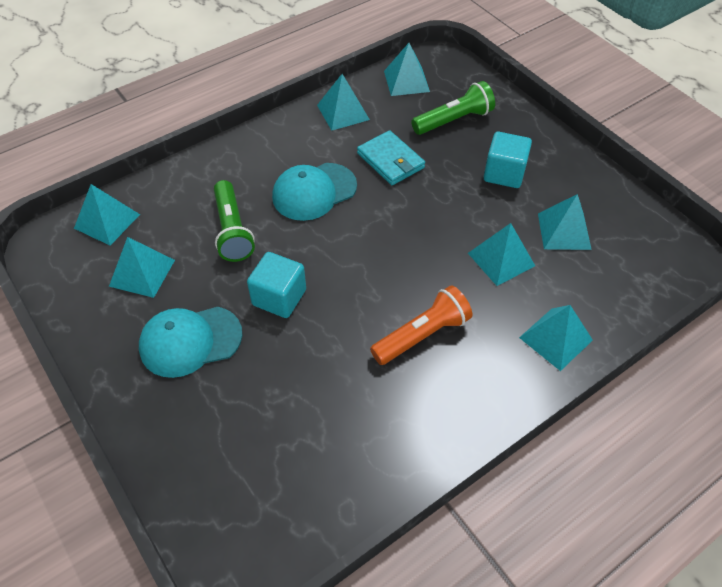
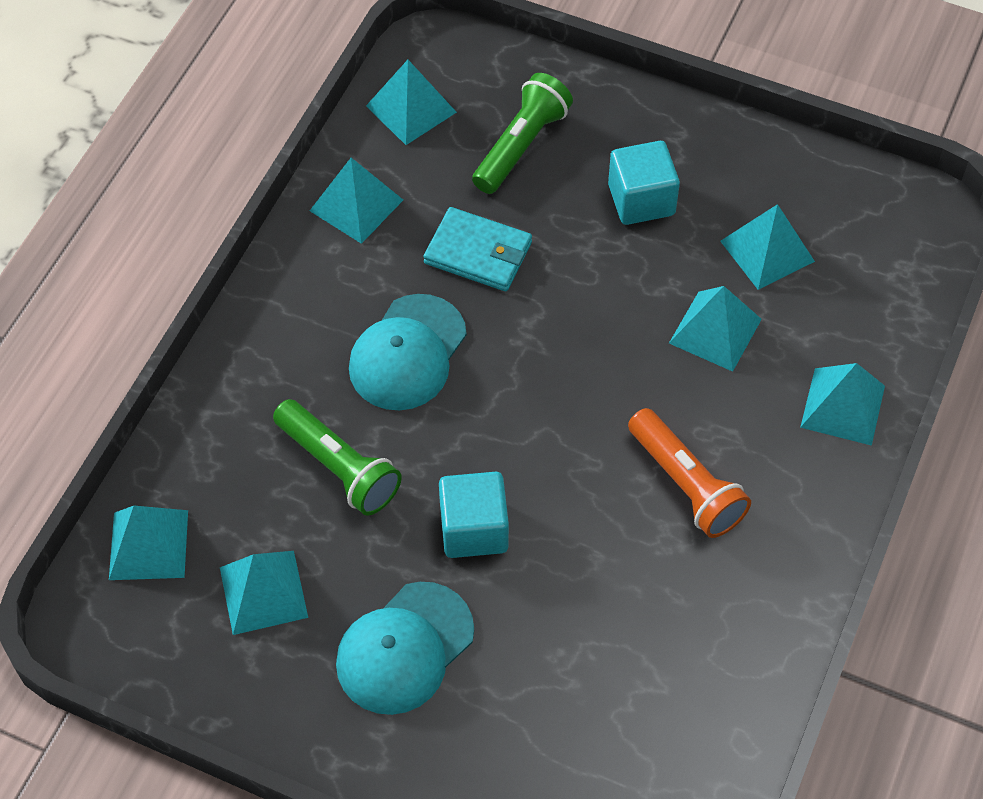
camera: 30 degrees left, 5 degrees up
(422, 335) = (686, 484): orange flashlight -> orange flashlight turned 120 degrees clockwise

